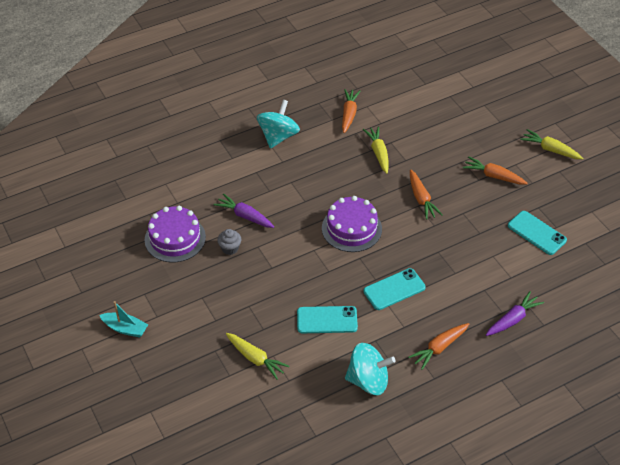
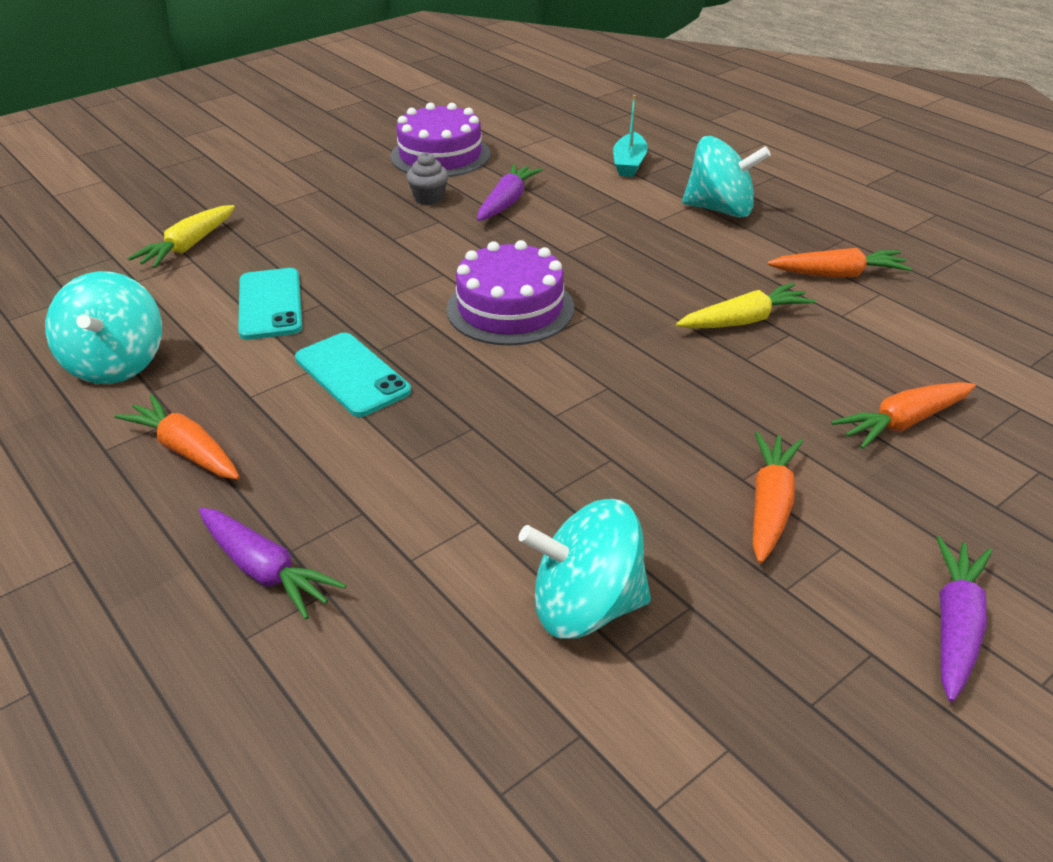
camera: 80 degrees right, 10 degrees down
(125, 328) = (258, 145): turquoise boat -> turquoise boat (629, 164)
(421, 199) = (631, 390): orange carrot -> orange carrot (903, 423)
(536, 233) = (586, 607): turquoise phone -> turquoise spinning top
(550, 149) = (955, 626): yellow carrot -> purple carrot

